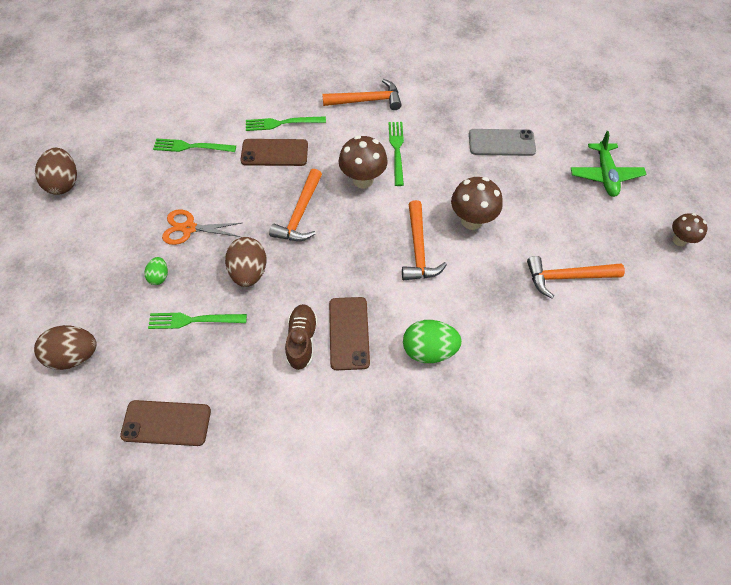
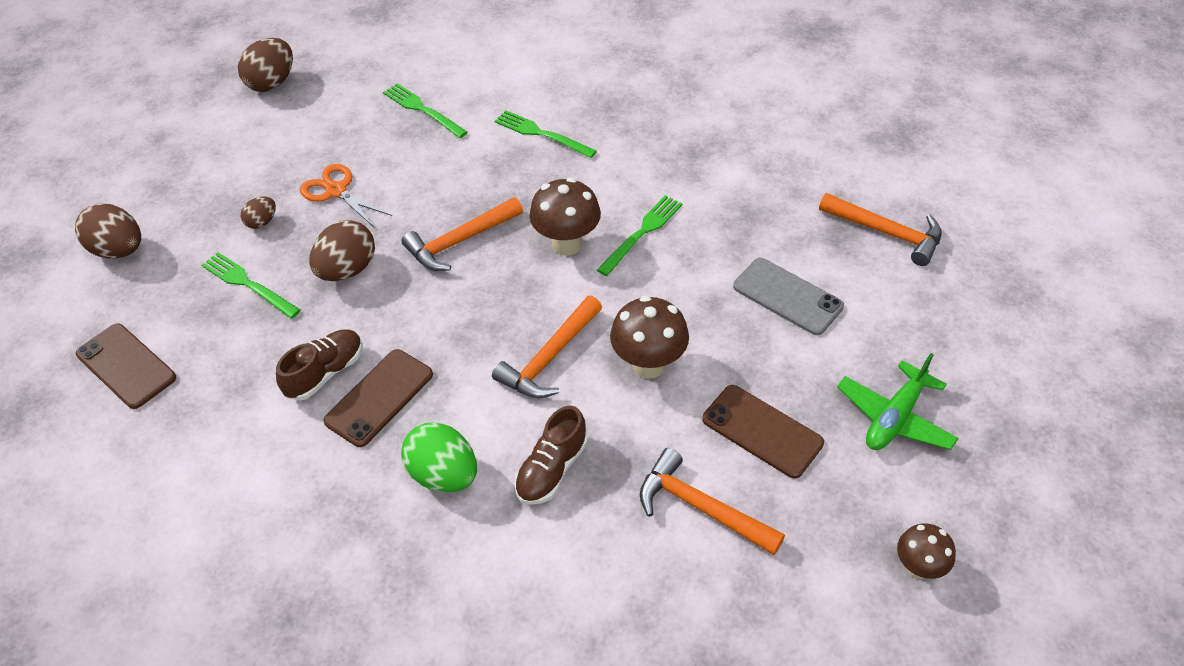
camera: 40 degrees right, 10 degrees down
(159, 276) = (262, 222): green egg -> brown egg
(274, 153) = (500, 161): brown phone -> brown phone (762, 431)
(367, 100) = (665, 158): orange hammer -> orange hammer (886, 233)
(480, 308) = (552, 469): none -> brown shoe

